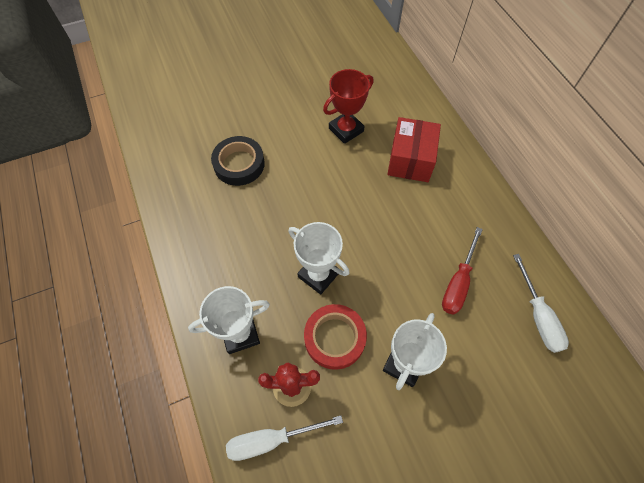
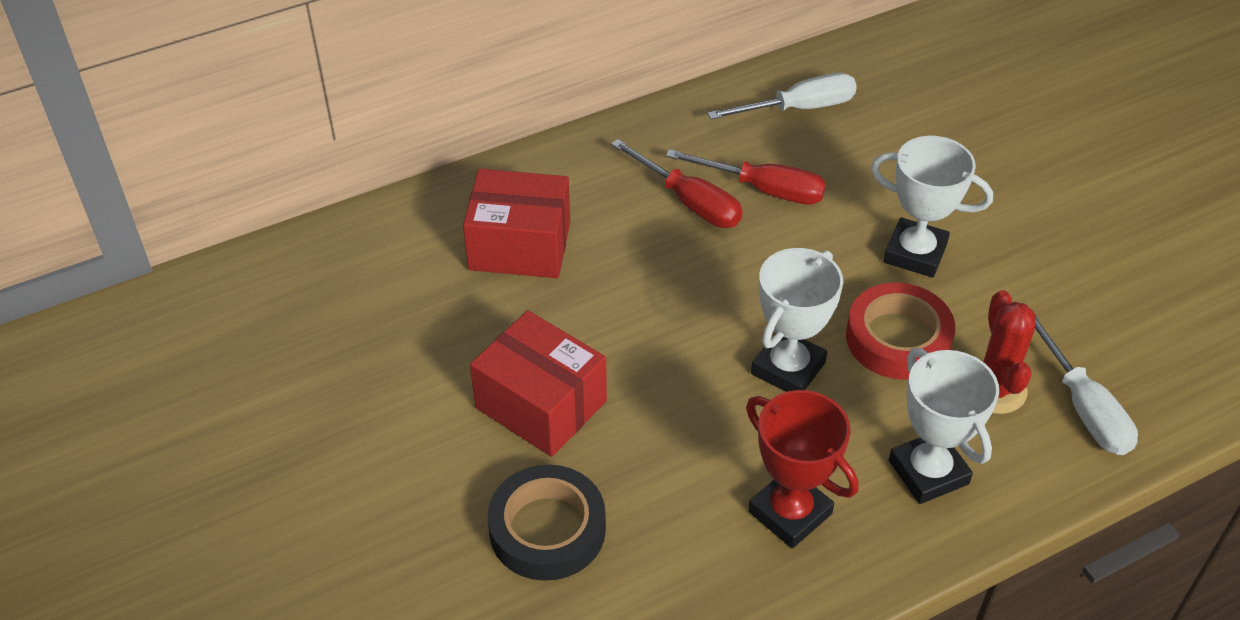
camera: 95 degrees left, 15 degrees down
(307, 165) = (541, 404): none -> red box
(346, 130) = (445, 346): red trophy -> red trophy (790, 513)
(446, 241) = (689, 202): none -> red screwdriver

